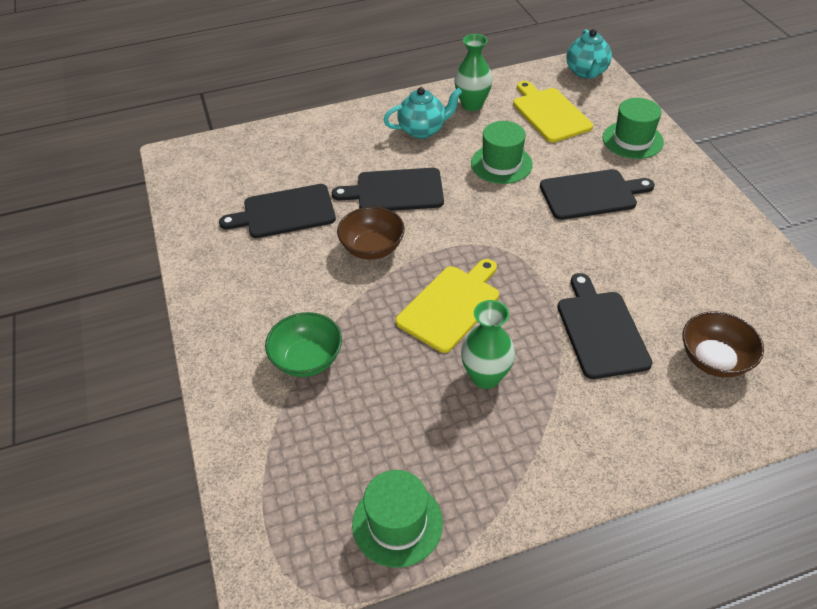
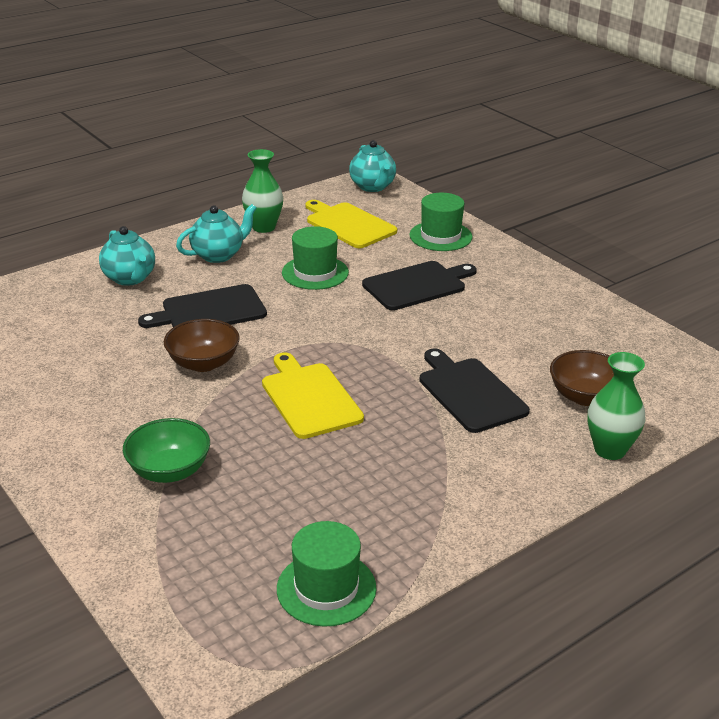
camera: 20 degrees left, 15 degrees down
(285, 212) = (89, 347): black cutting board -> none
(340, 144) = (130, 278): none -> turquoise teapot
(451, 305) = (309, 398): yellow cutting board -> yellow cutting board turned 45 degrees counterclockwise
(485, 377) = (369, 450): green vase -> green vase (610, 450)

